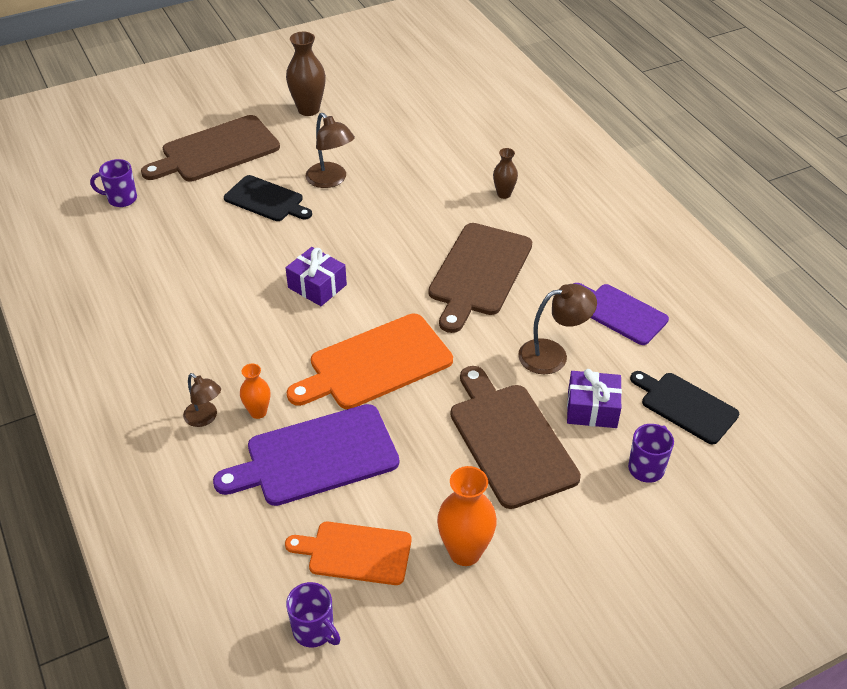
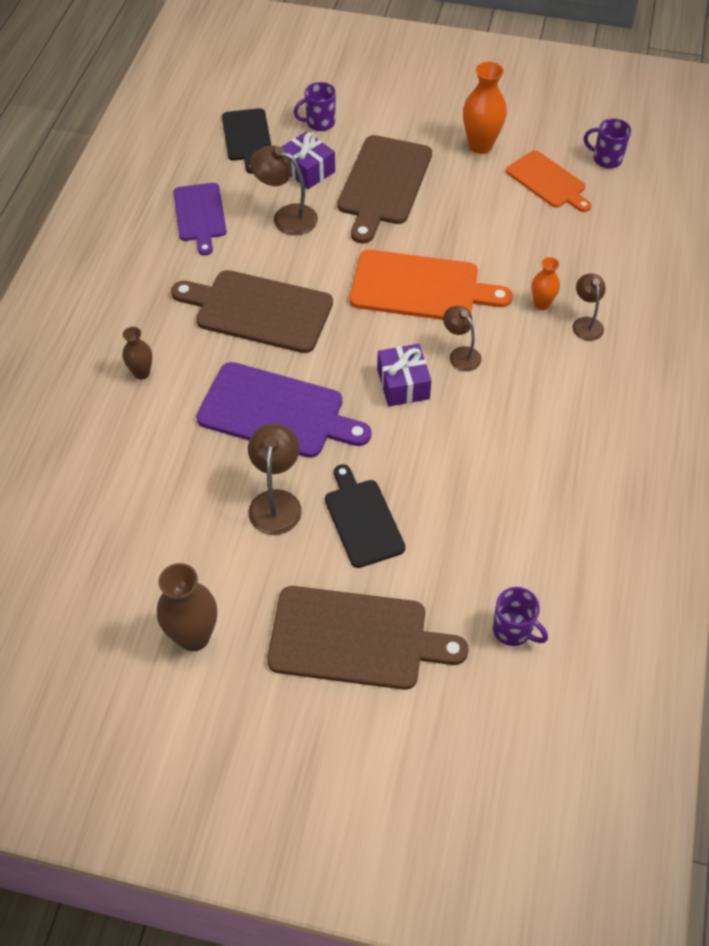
camera: 140 degrees left, 10 degrees up
(292, 331) = (460, 354): none -> brown lamp
(314, 631) = (606, 159): purple mug -> purple mug turned 60 degrees counterclockwise
(316, 457) = (525, 249): purple cutting board -> purple cutting board (276, 411)
(479, 273) = (259, 311): brown cutting board -> brown cutting board turned 135 degrees counterclockwise

